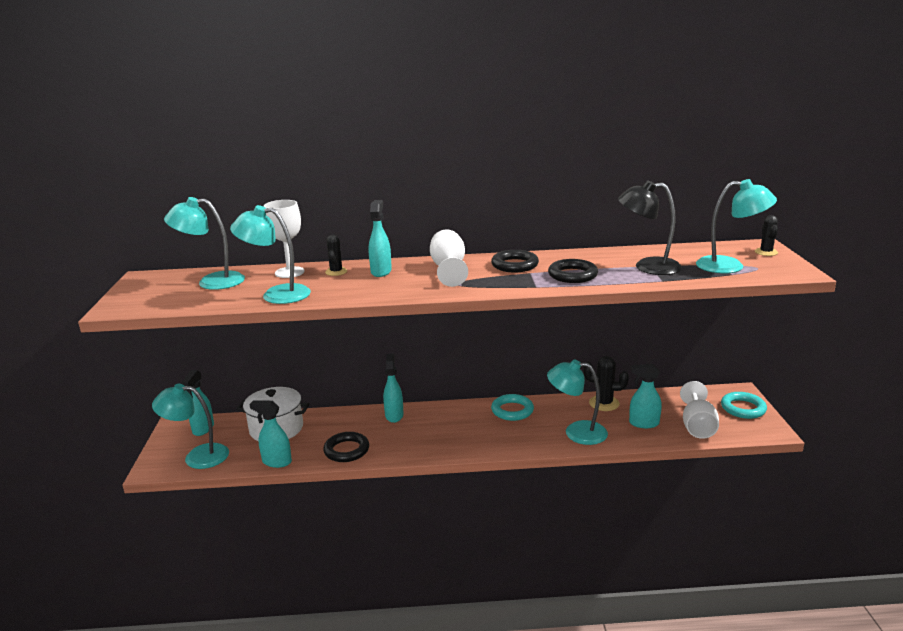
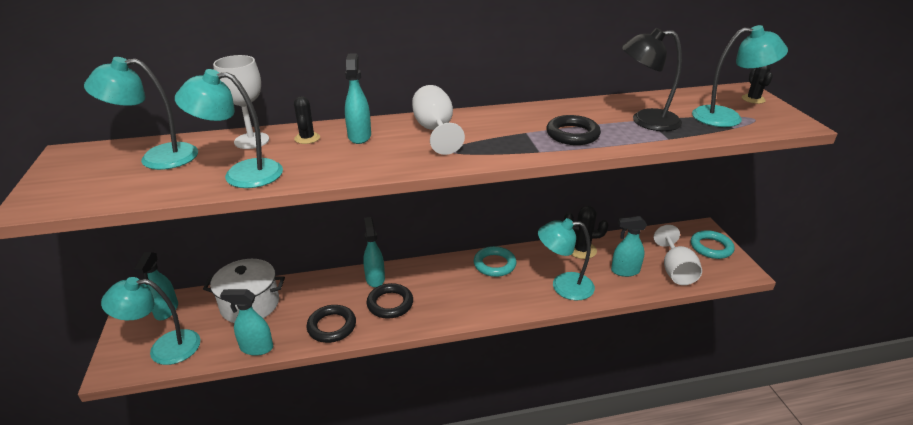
camera: 10 degrees left, 10 degrees up
(514, 265) = (506, 123): black ring -> black ring (390, 304)

